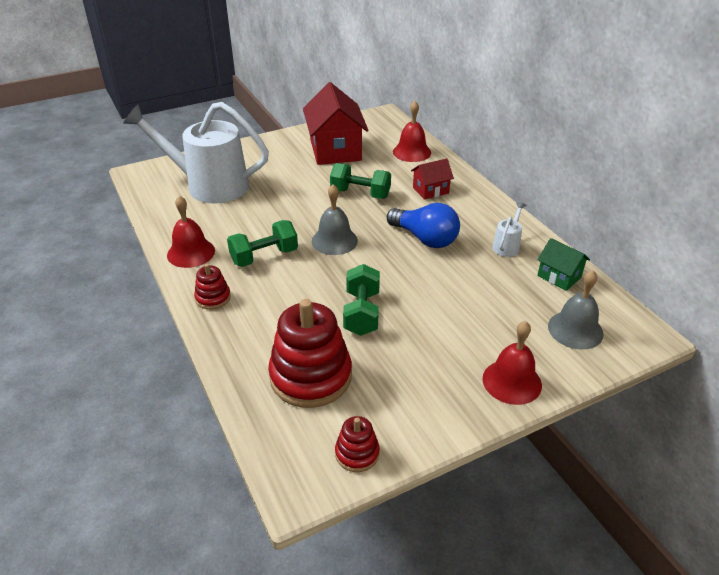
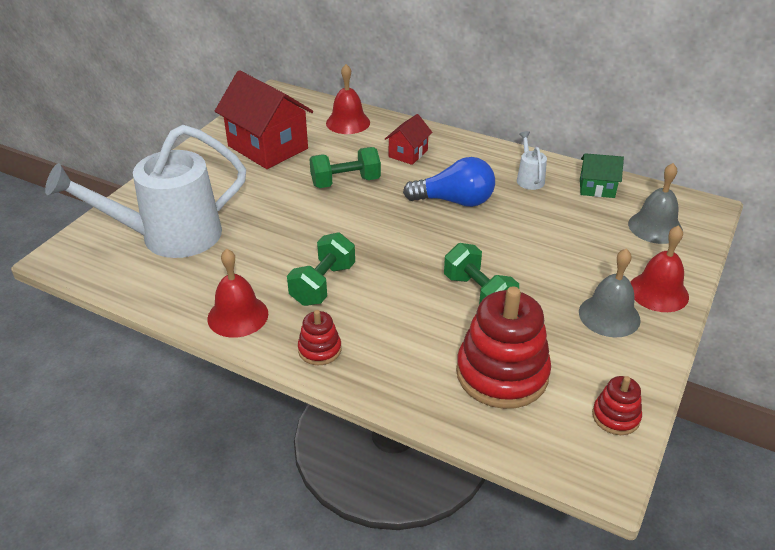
camera: 35 degrees left, 0 degrees up
(334, 240) = (374, 238): grey bell -> grey bell (609, 315)

